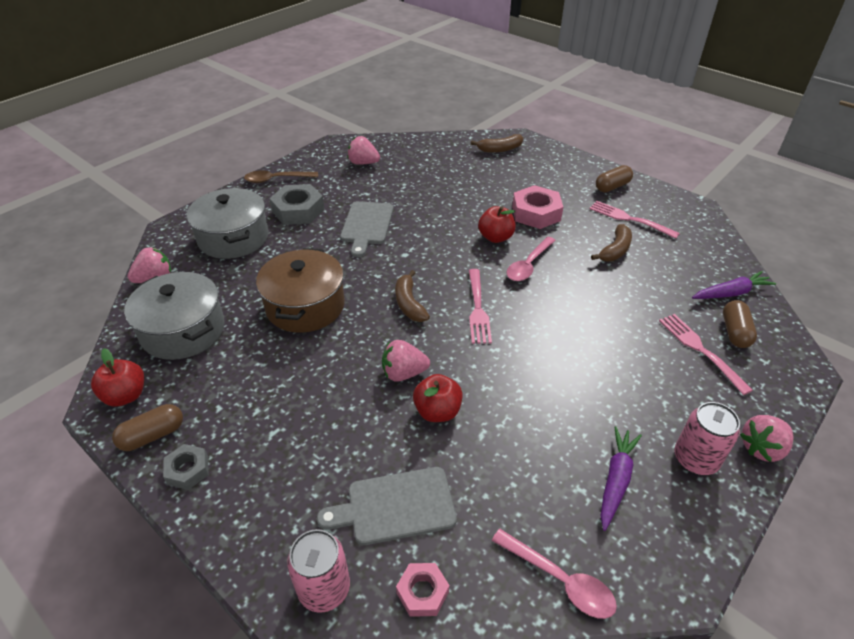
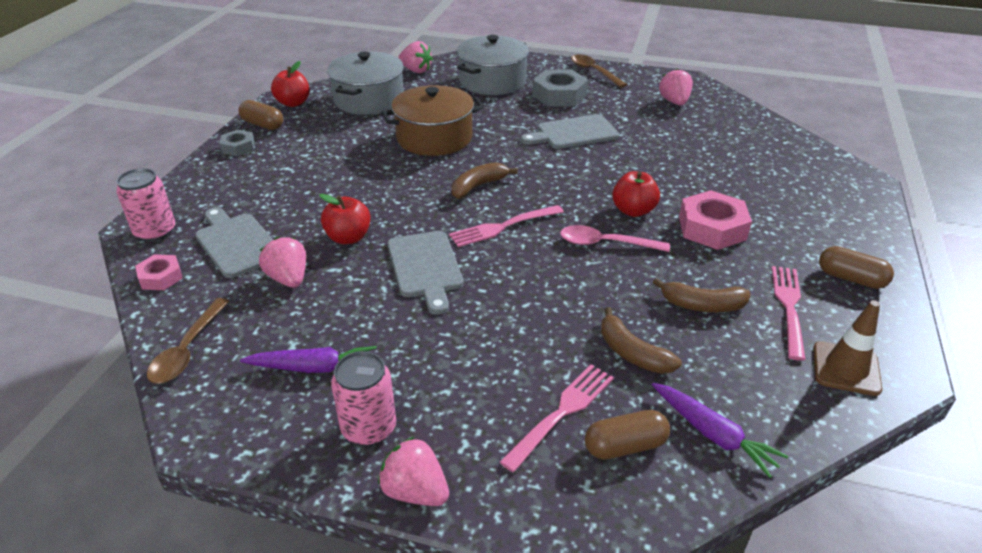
camera: 65 degrees right, 5 degrees down
(403, 373) = (384, 208): pink strawberry -> pink strawberry (288, 279)
(500, 149) = (818, 173): brown banana -> brown banana (632, 353)
(510, 371) = (425, 267): none -> grey cutting board
(560, 580) = (187, 350): pink spoon -> brown spoon
(688, 223) = (846, 368): none -> brown traffic cone

